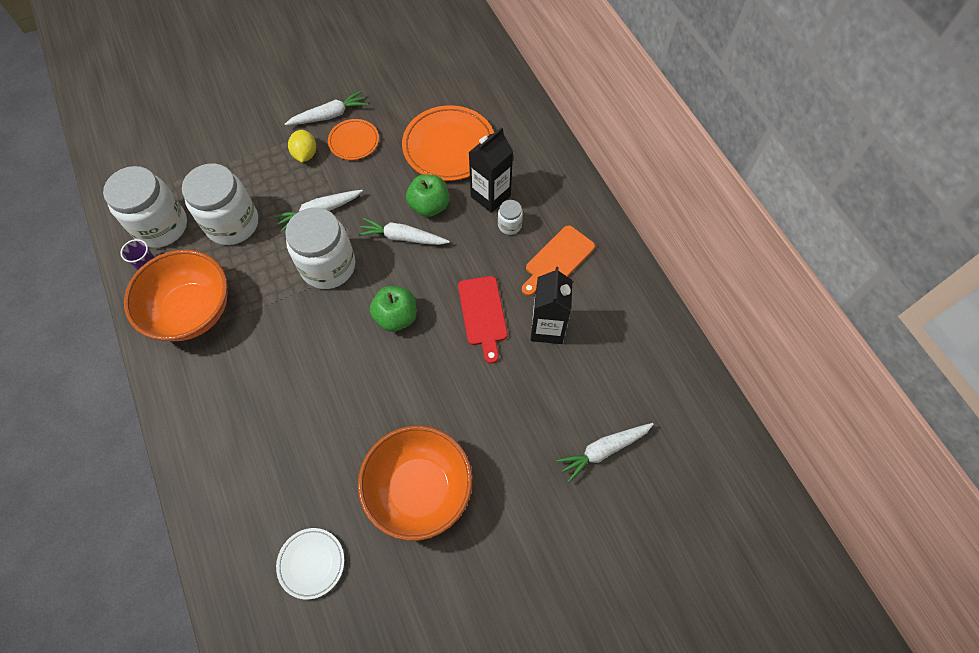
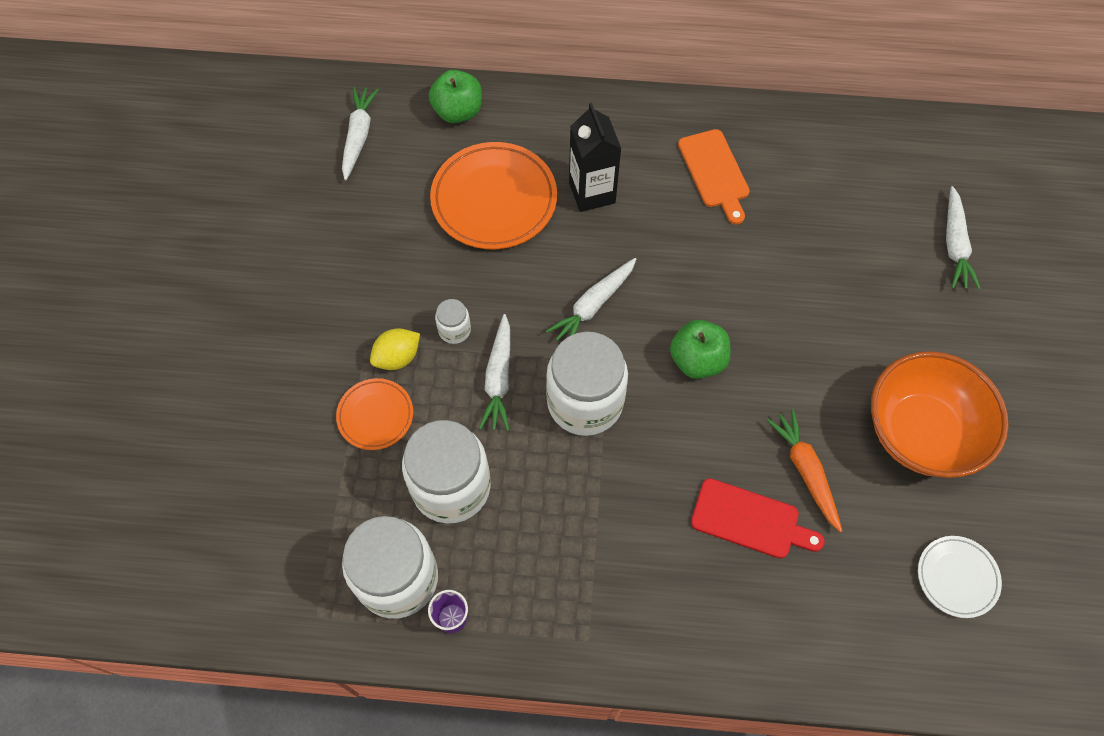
camera: 60 degrees left, 0 degrees up
(192, 311) = (558, 586): orange bowl -> none
(305, 154) = (397, 357): yellow lemon -> yellow lemon turned 60 degrees counterclockwise
(329, 115) = (353, 304): white carrot -> white carrot (359, 136)
(346, 422) = (805, 471): none -> orange carrot
(354, 141) = (415, 295): orange plate -> orange plate (375, 415)
(429, 206) = (566, 258): green apple -> green apple (458, 111)
(482, 314) = (742, 274): red cutting board -> red cutting board (750, 520)
(509, 225) = (642, 194): white jar -> white jar (454, 330)
(547, 328) = (792, 223): black carton -> none

